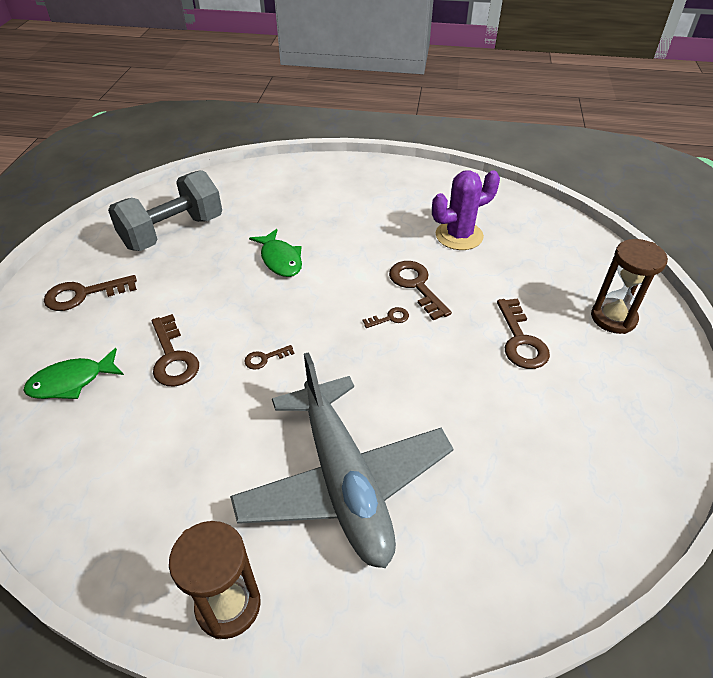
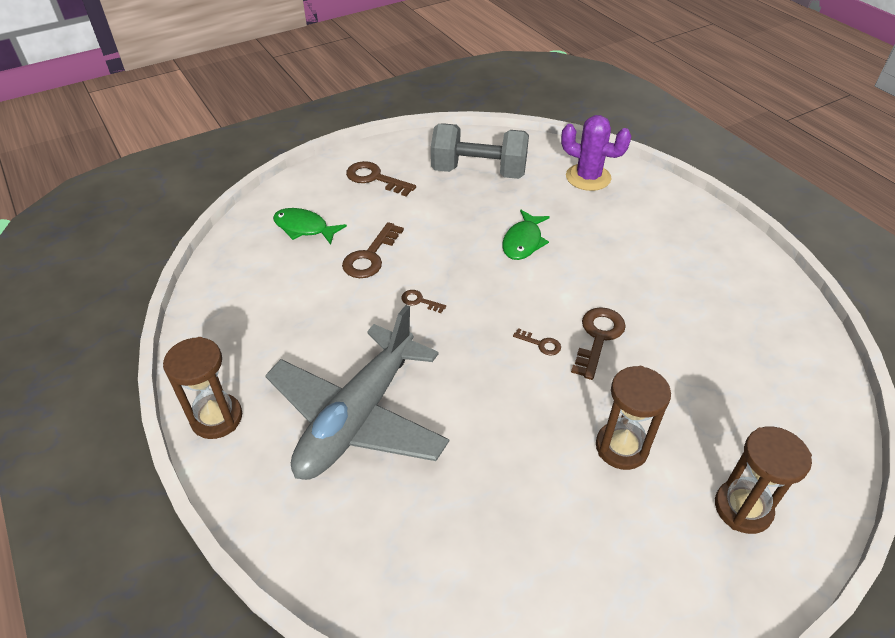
camera: 50 degrees right, 0 degrees up
(459, 236) = (699, 327): purple cactus -> purple cactus (588, 177)
(520, 340) = (621, 447): brown key -> brown hourglass

